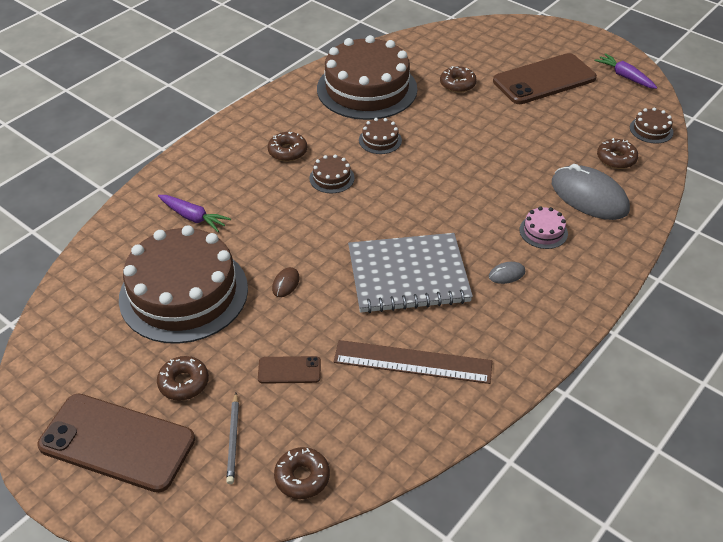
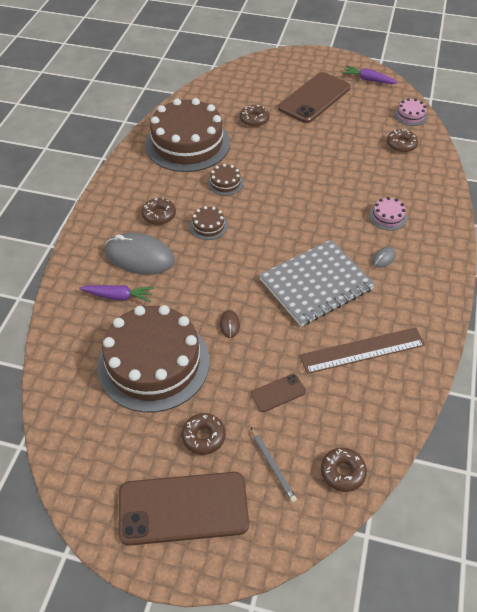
camera: 25 degrees left, 5 degrees up
(589, 196) = (401, 179): grey mouse -> grey mouse (139, 256)
(651, 130) = (410, 115): brown cake -> pink cake

